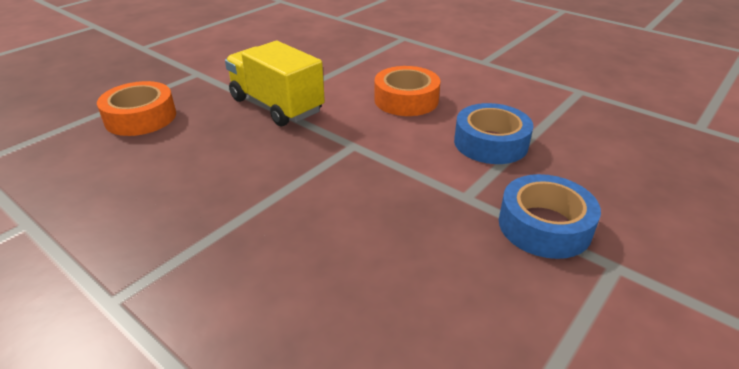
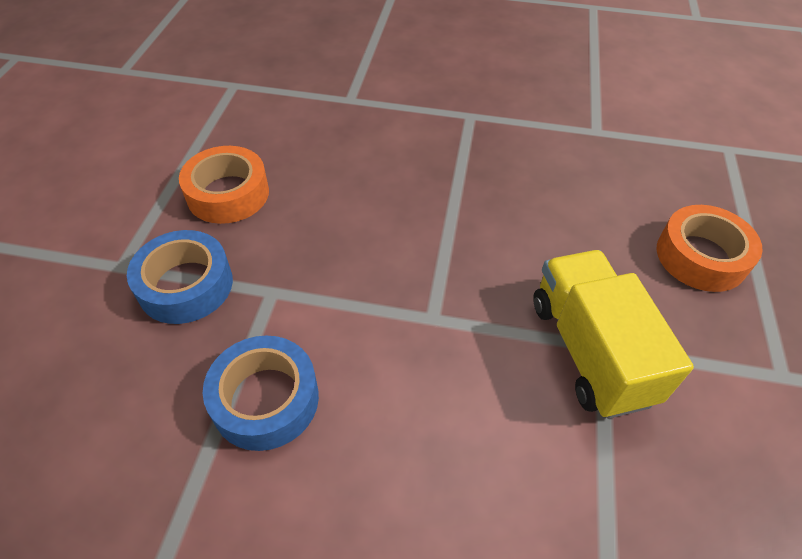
camera: 150 degrees right, 15 degrees up
(276, 105) = (590, 350): yellow truck -> yellow truck turned 120 degrees counterclockwise
(406, 100) = (430, 458): orange tape -> orange tape (228, 194)

